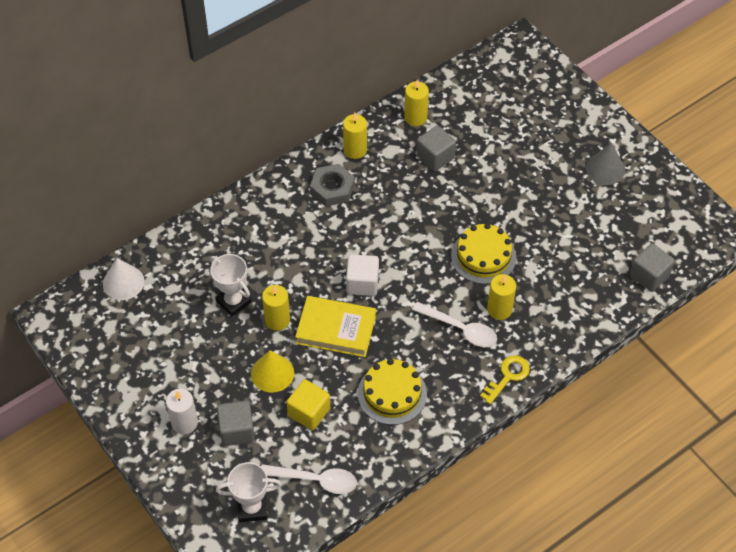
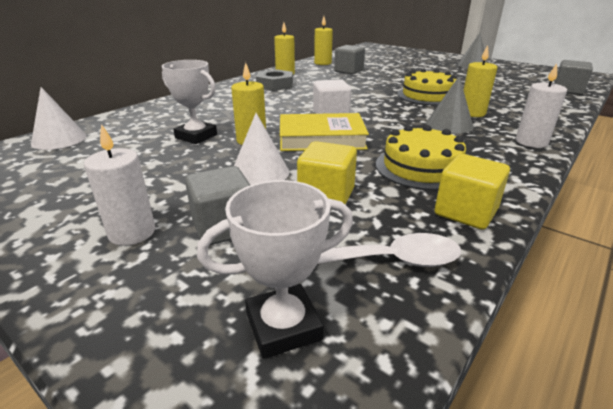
camera: 15 degrees left, 25 degrees down
(272, 373) = (260, 172): yellow cone -> white cone
(388, 451) = (465, 212): none -> yellow cube
(460, 329) = (449, 125): white spoon -> grey cone
(508, 376) = (531, 142): yellow key -> white candle

